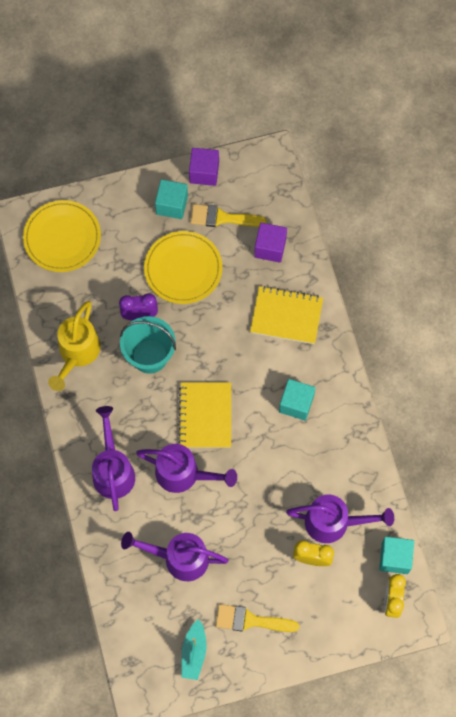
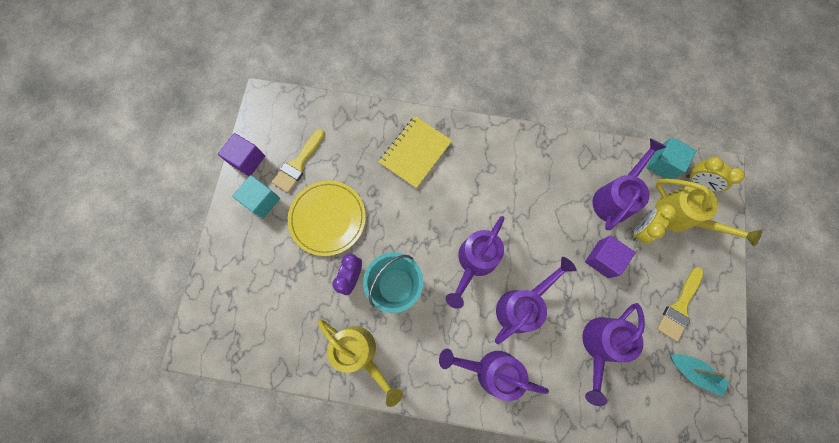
camera: 65 degrees left, 5 degrees up
(62, 237) = (237, 315): yellow plate -> none
(205, 416) = (475, 261): yellow notebook -> purple watering can
(270, 248) = (347, 138): purple cube -> purple cube (603, 259)
(296, 404) = (497, 180): turquoise cube -> none
(345, 593) = (680, 217): none -> yellow watering can

